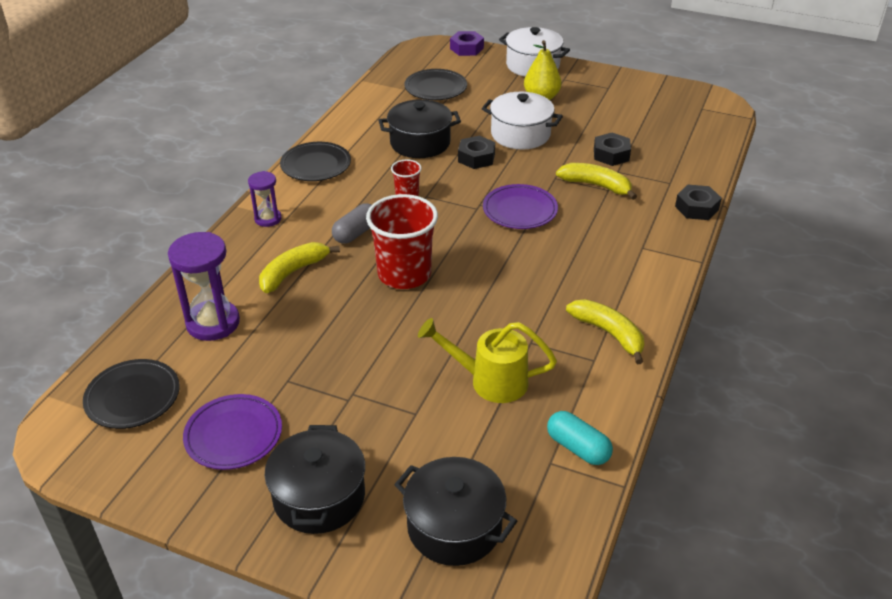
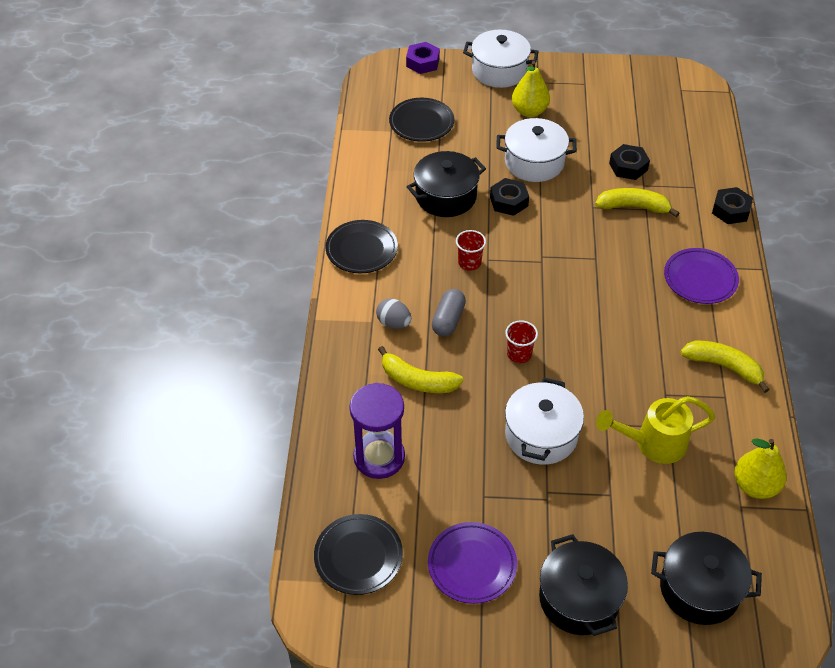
camera: 20 degrees left, 10 degrees up
(268, 219) = (355, 326): purple hourglass -> none
(293, 272) = (417, 380): yellow banana -> yellow banana turned 90 degrees counterclockwise
(304, 224) = (394, 323): none -> grey egg
(380, 344) = (541, 435): none -> white pot
(404, 274) = (519, 354): red cup -> red cup, size x0.49
(520, 210) = (581, 254): purple plate -> purple plate (700, 279)
(578, 448) = (755, 486): turquoise capsule -> yellow pear

